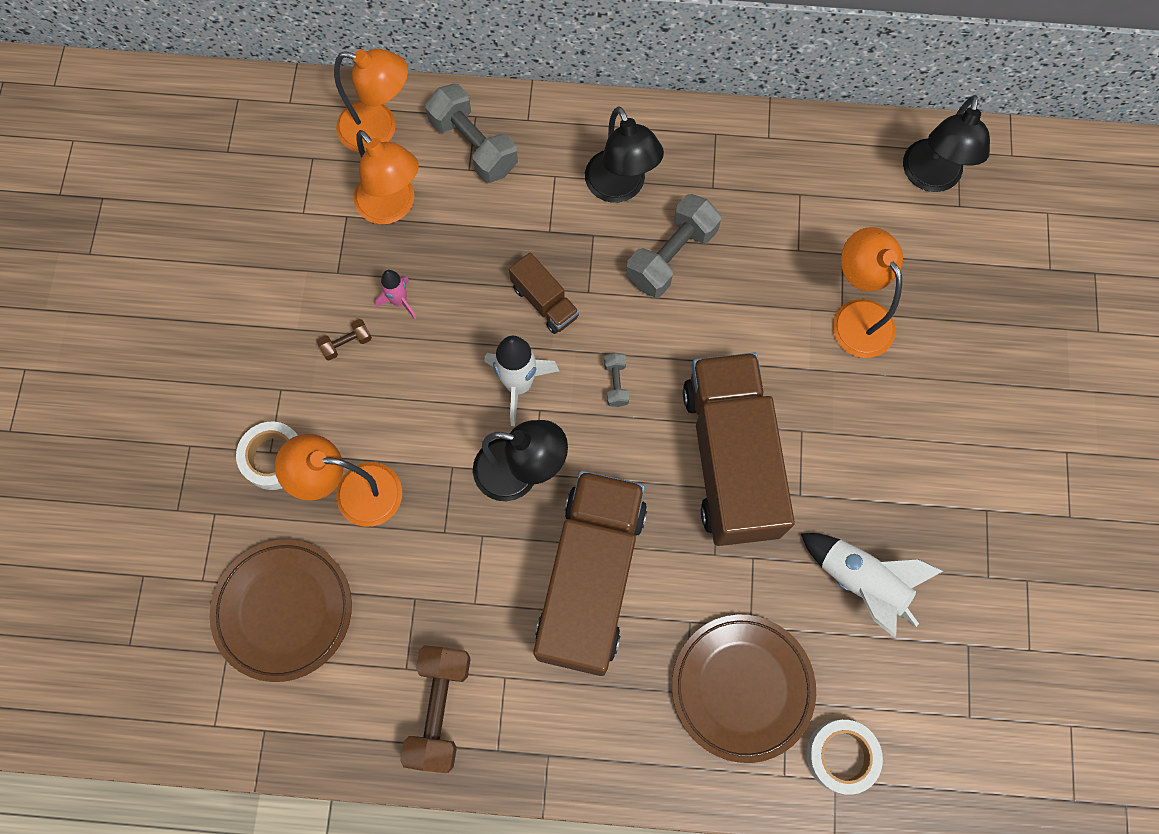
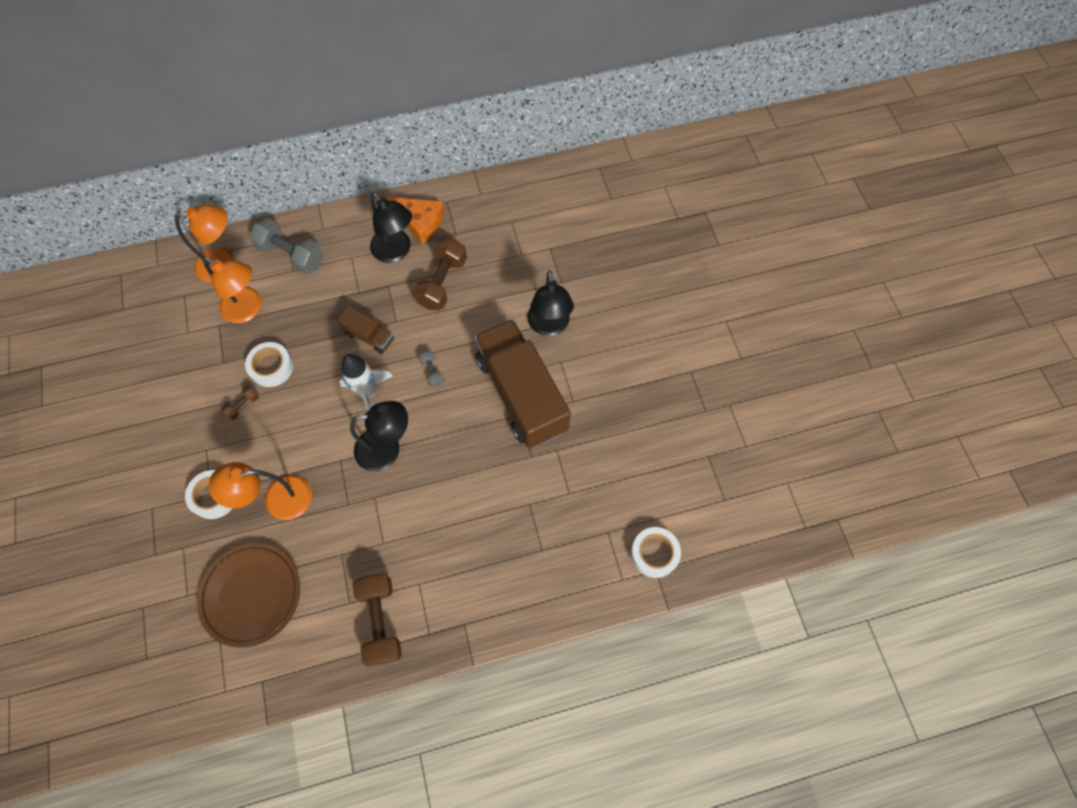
camera: 20 degrees left, 5 degrees down
(399, 301) = (271, 367): pink rocket -> white tape
(590, 579) = (455, 500): brown truck -> none
(668, 154) = (420, 222): none -> orange cheese
(671, 256) = (442, 283): grey dumbbell -> brown dumbbell
(742, 687) = (577, 533): brown plate -> none
(856, 316) = (571, 282): orange lamp -> none
(861, 582) = (629, 441): white rocket -> none
(930, 178) = (587, 187): black lamp -> black lamp (549, 326)

